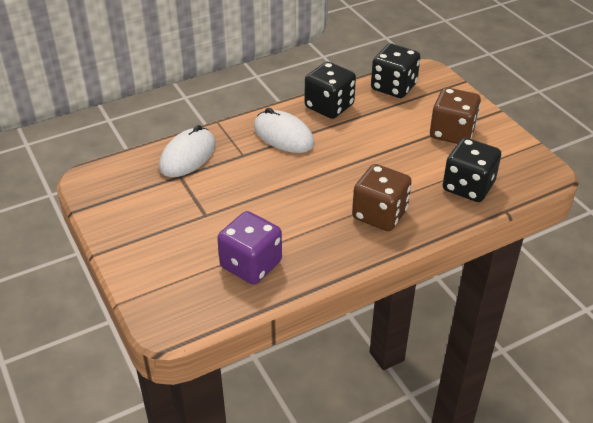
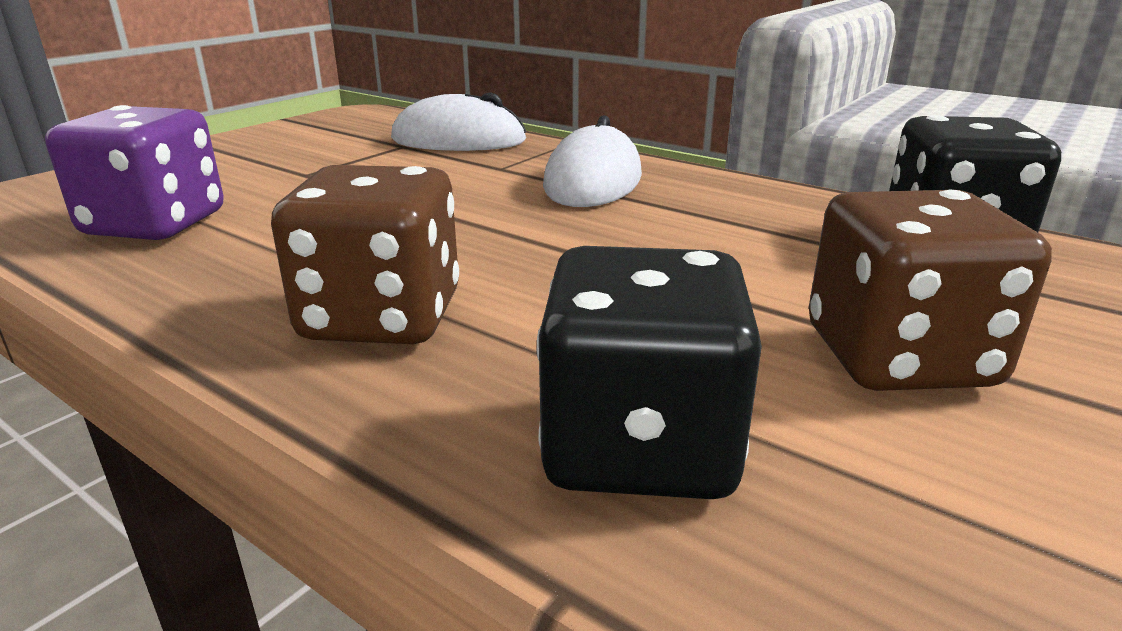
camera: 65 degrees right, 15 degrees down
(329, 106) = (749, 197): black dice -> none

